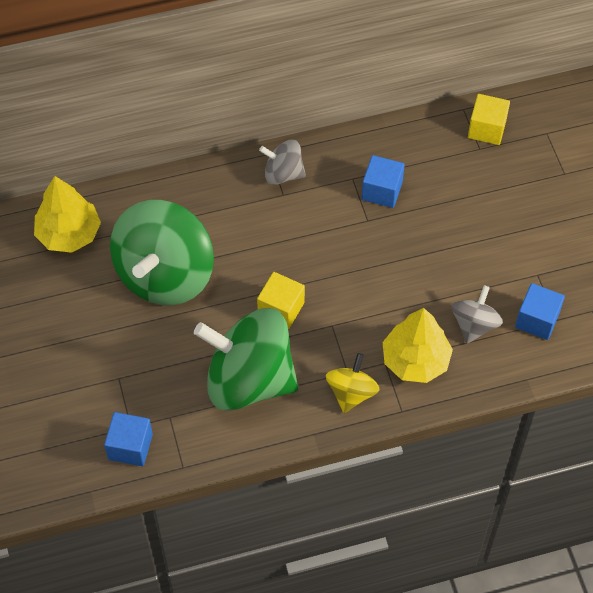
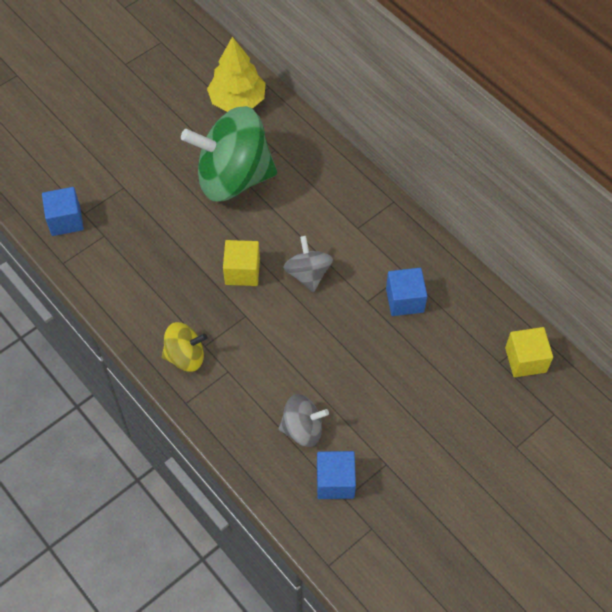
camera: 65 degrees right, 0 degrees up
(249, 379) = (163, 276): green spinning top -> none
(283, 173) = (378, 219): grey spinning top -> grey spinning top (308, 274)
(415, 360) = (241, 394): yellow tree -> none

